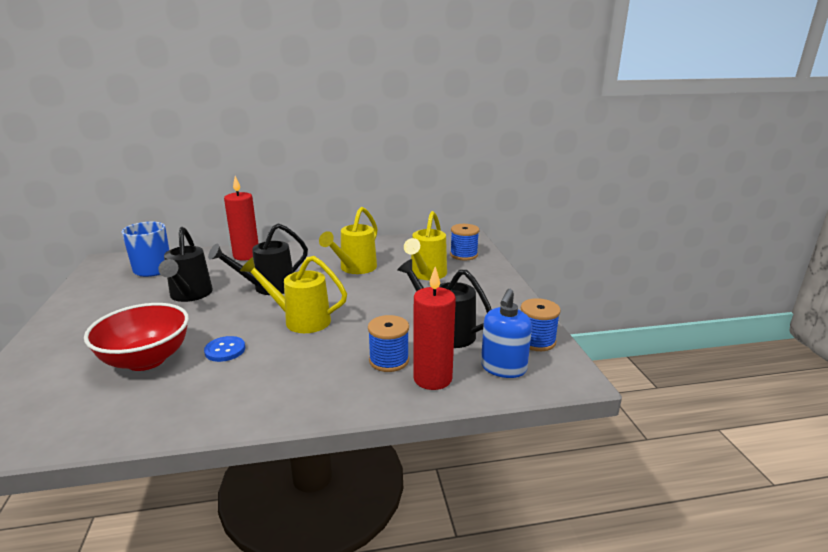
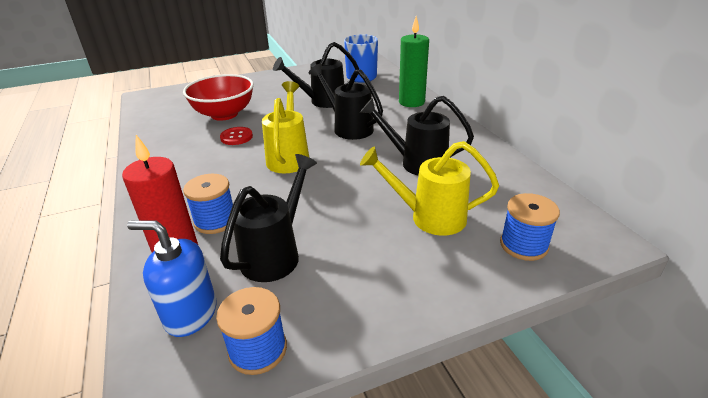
camera: 80 degrees right, 10 degrees up
(225, 350) = (236, 137): blue button -> red button
(246, 255) = (411, 102): red candle -> green candle
(355, 268) = (417, 163): yellow watering can -> black watering can

